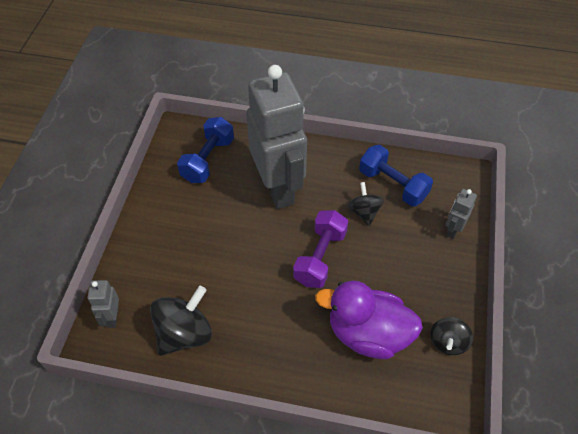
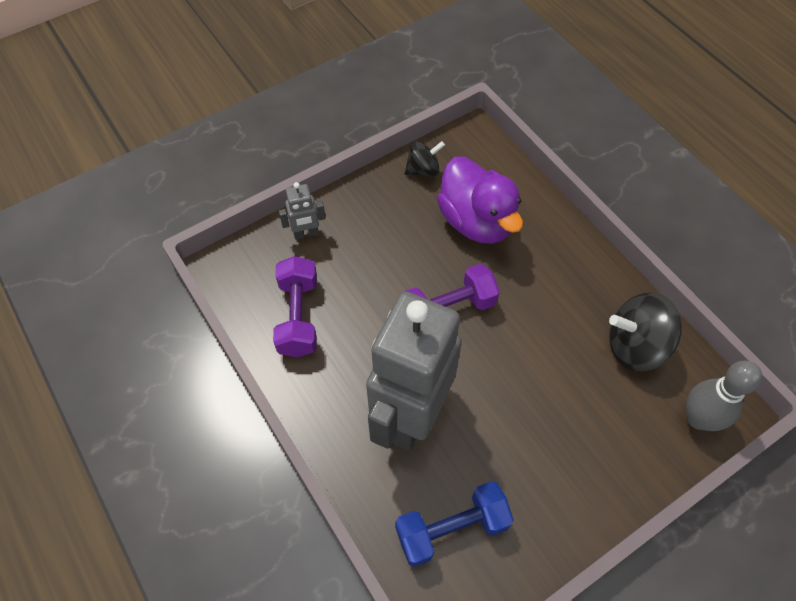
camera: 135 degrees left, 5 degrees up
(112, 317) = (698, 418): grey robot -> grey bowling pin
(364, 212) = (358, 315): black spinning top -> none
(393, 185) = (298, 316): blue dumbbell -> purple dumbbell

